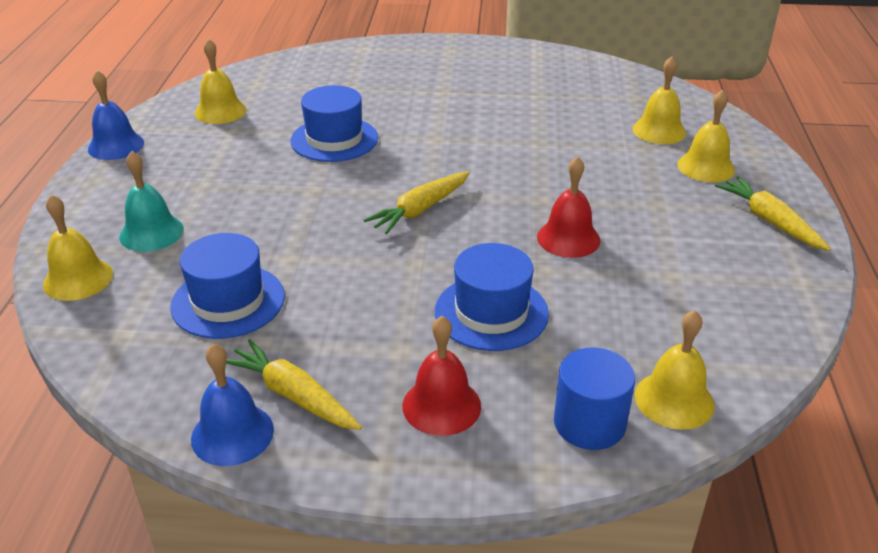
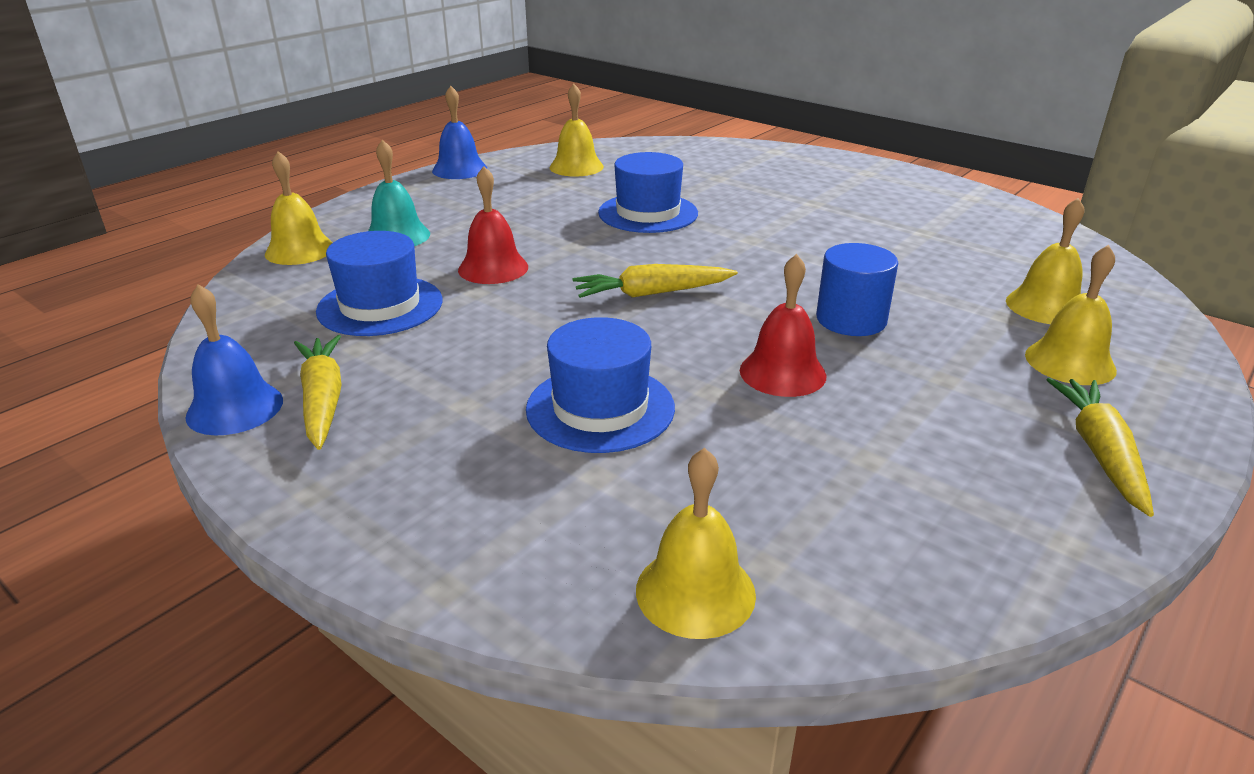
camera: 35 degrees right, 5 degrees down
(441, 405) = (433, 470): red bell -> red bell (493, 268)
(589, 423) = (559, 564): blue cylinder -> blue cylinder (851, 320)

